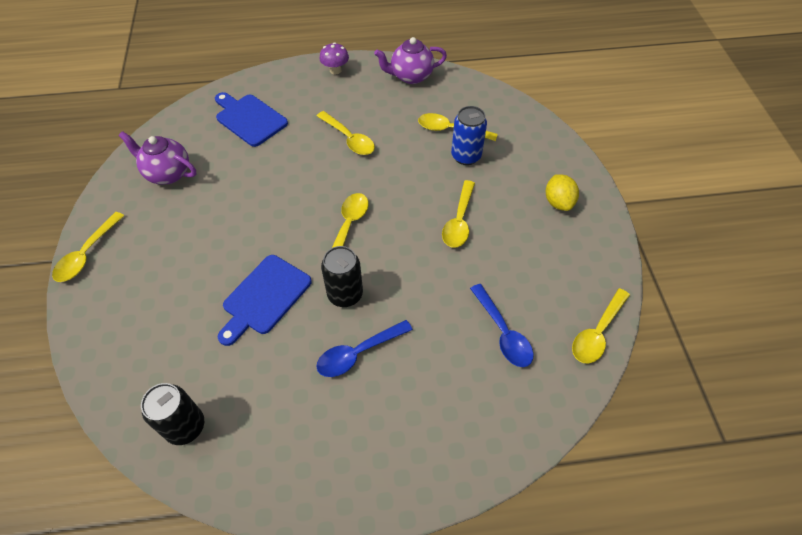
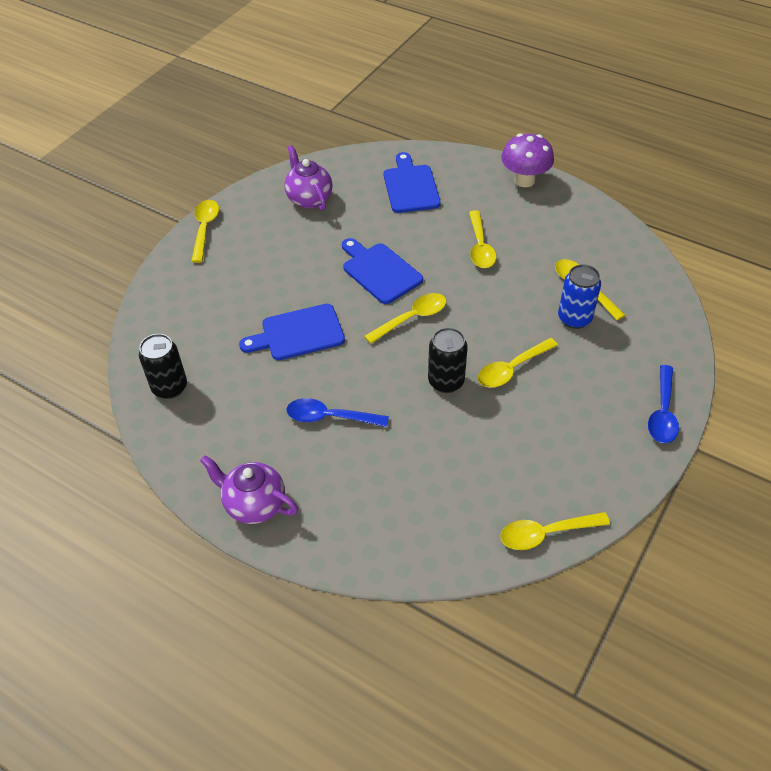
camera: 40 degrees right, 5 degrees down
(87, 254) = (205, 229): yellow spoon -> yellow spoon turned 120 degrees clockwise
(287, 202) = (379, 271): none -> blue cutting board
(335, 70) = (524, 180): purple mushroom -> purple mushroom, size x1.60
(345, 294) = (360, 369): black can -> black can (446, 381)
(411, 76) = (592, 220): purple teapot -> purple teapot (254, 504)
(503, 332) = (460, 478): blue spoon -> blue spoon (662, 412)
(558, 202) = (625, 408): yellow lemon -> none

